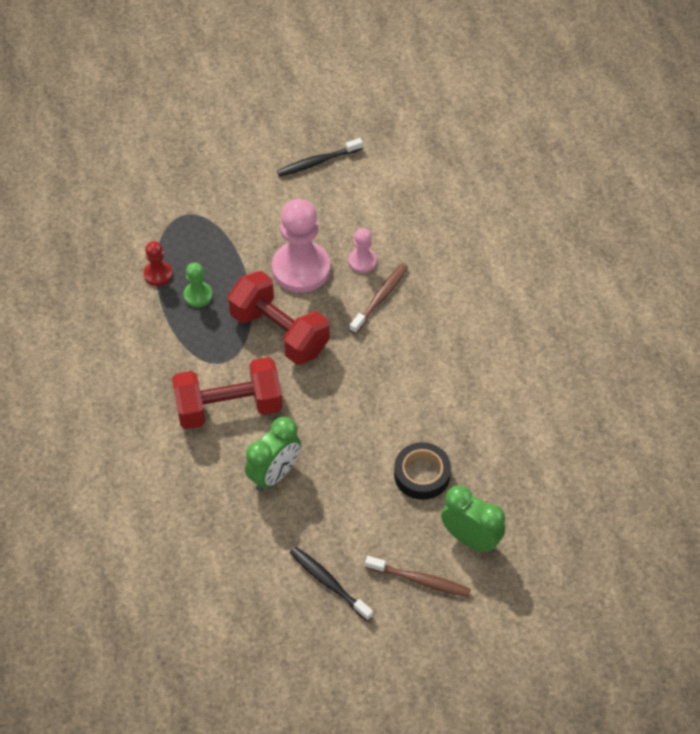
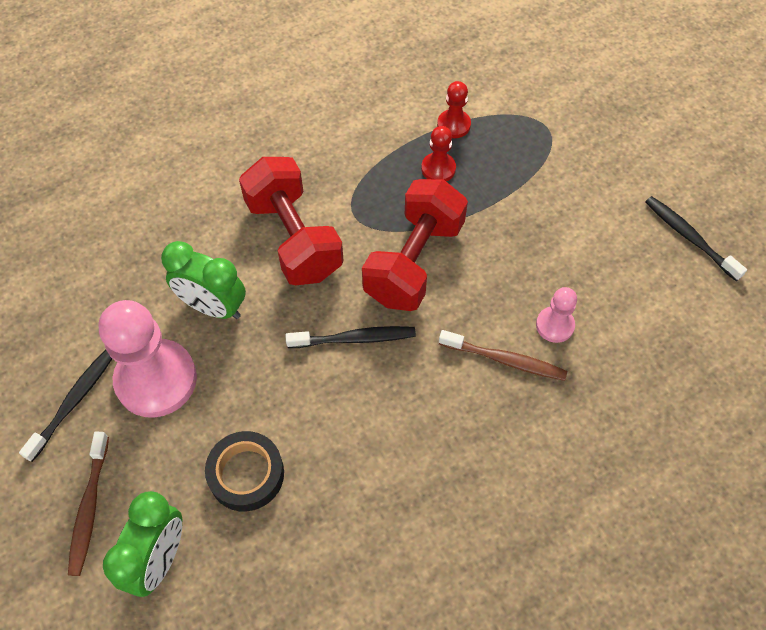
camera: 75 degrees right, 5 degrees up
(198, 295) = (438, 169): green pawn -> red pawn
(301, 269) = (516, 260): pink pawn -> pink pawn (156, 379)
(333, 385) = (354, 338): none -> black toothbrush

